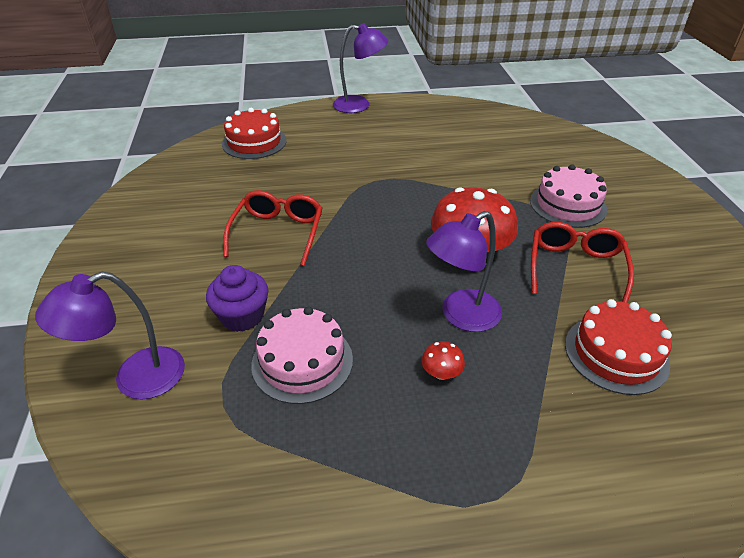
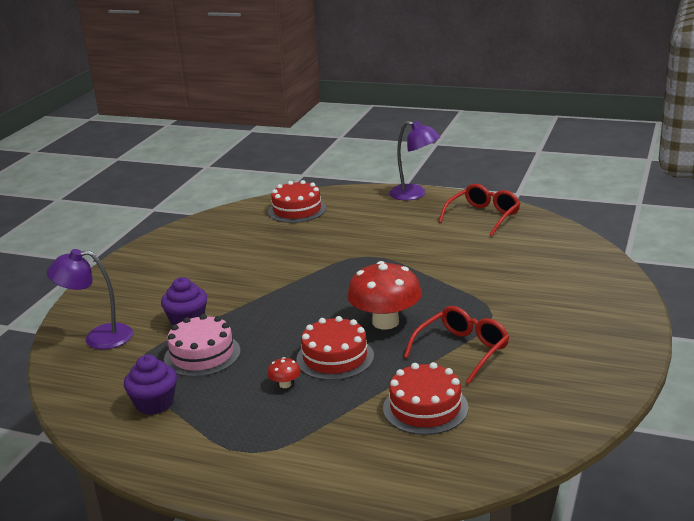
camera: 30 degrees right, 15 degrees down
(278, 232) = (256, 277): red glasses -> red glasses (483, 216)
(301, 466) = (154, 403): none -> purple cupcake
(461, 316) = (335, 357): purple lamp -> red cake
(567, 205) = (513, 307): pink cake -> none

